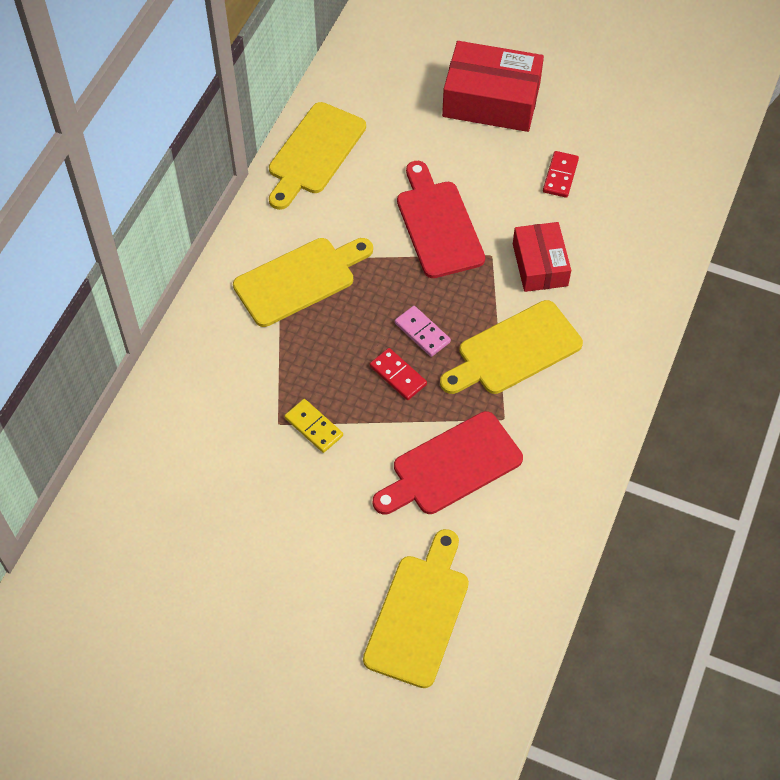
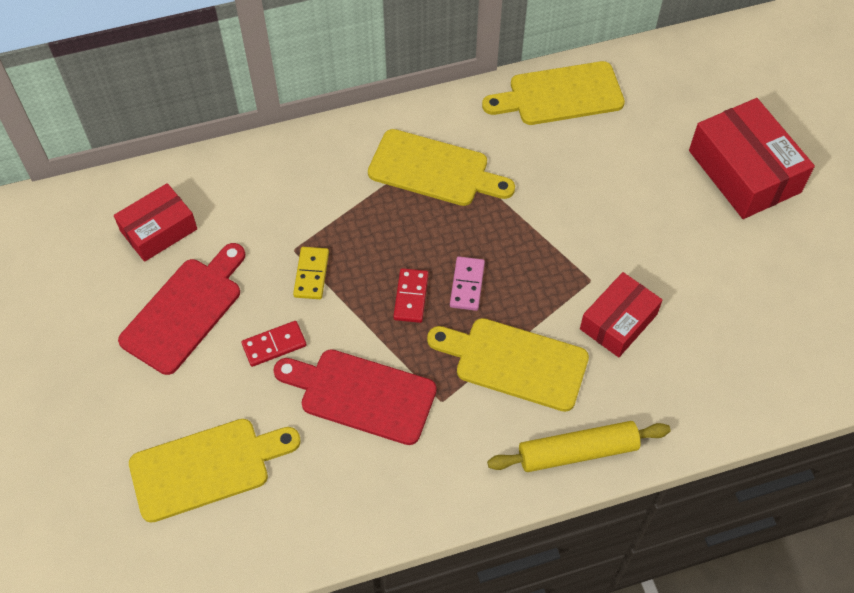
camera: 50 degrees right, 0 degrees up
(163, 507) = (159, 230): none -> red box
(438, 225) = (580, 222): red cutting board -> red cutting board (185, 311)
(560, 176) = (724, 273): red domino -> red domino (274, 345)
(617, 365) = (577, 451): none -> yellow rolling pin

